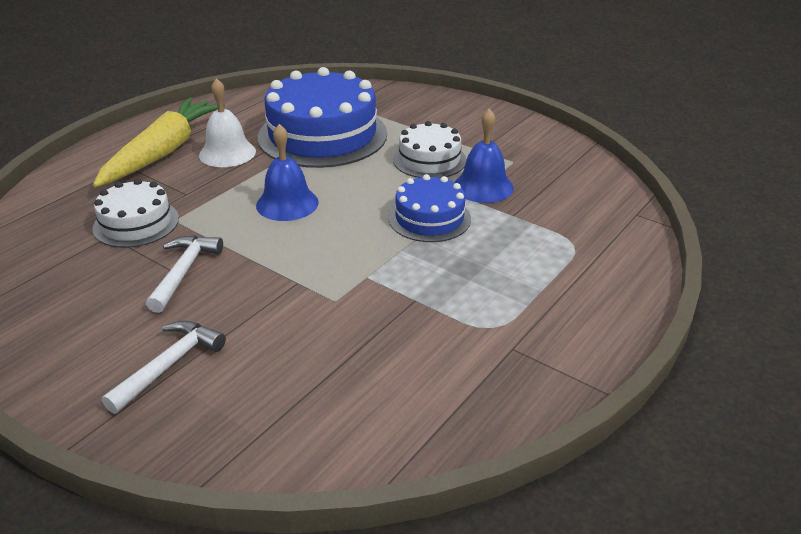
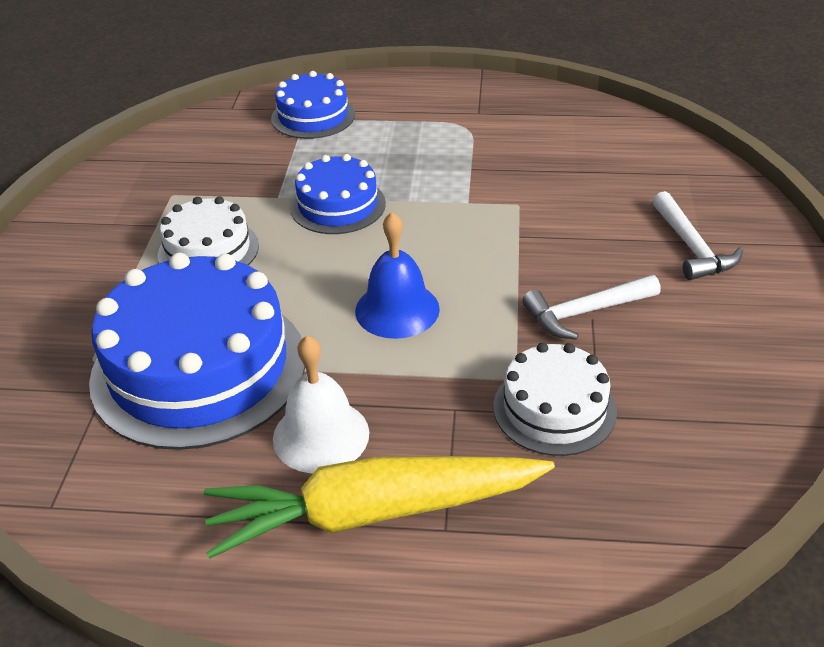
camera: 120 degrees left, 5 degrees up
(169, 365) = (691, 247): white hammer -> white hammer turned 105 degrees counterclockwise
(483, 186) = (245, 196): blue bell -> none
(586, 248) = (313, 116): none -> blue cake

